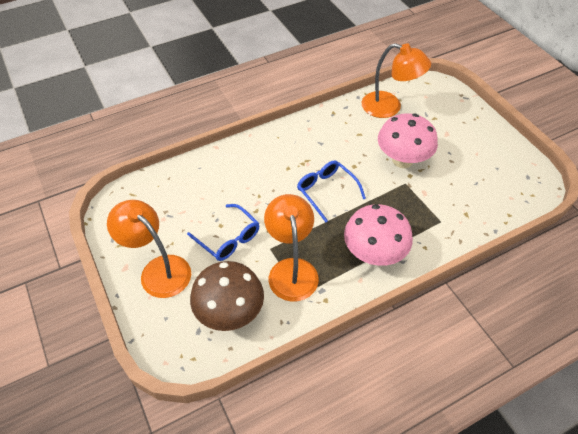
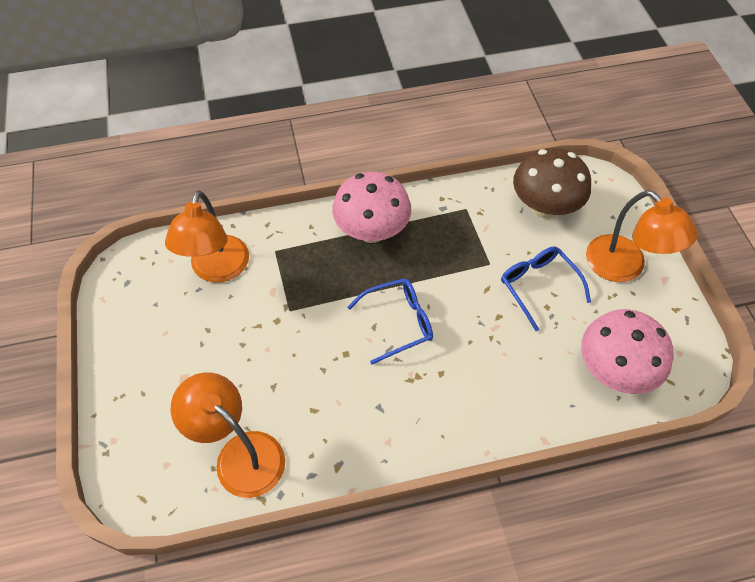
camera: 165 degrees left, 5 degrees up
(291, 269) = (470, 235): orange lamp -> orange lamp (217, 270)
(326, 191) = (398, 322): blue glasses -> blue glasses turned 90 degrees counterclockwise
(402, 160) = (274, 346): pink mushroom -> pink mushroom (614, 371)

